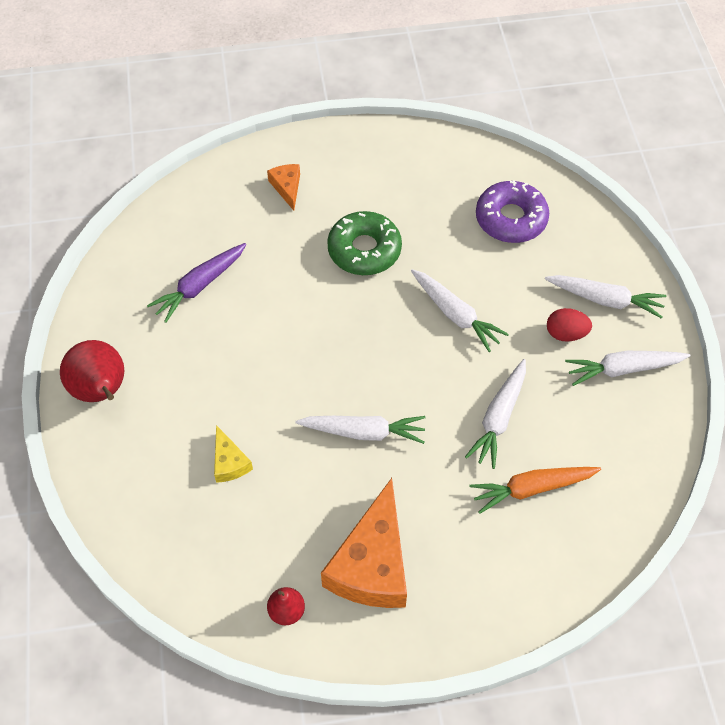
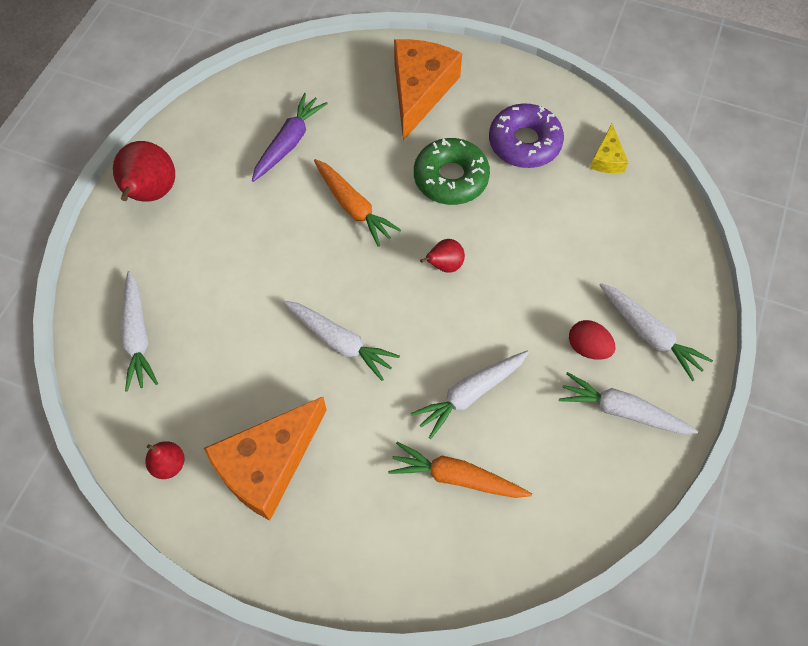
camera: 30 degrees right, 5 degrees up
(200, 286) = (288, 143): purple carrot -> purple carrot turned 135 degrees clockwise
(229, 462) = (210, 308): yellow cheese -> yellow cheese (607, 158)
(287, 187) = (420, 91): orange cheese -> orange cheese, size x2.10
(297, 314) = (353, 207): none -> orange carrot
(408, 325) = (444, 265): none -> red pear
(455, 314) = (494, 277): white carrot -> white carrot (138, 336)
(511, 219) = (607, 213): purple donut -> purple donut (524, 143)

